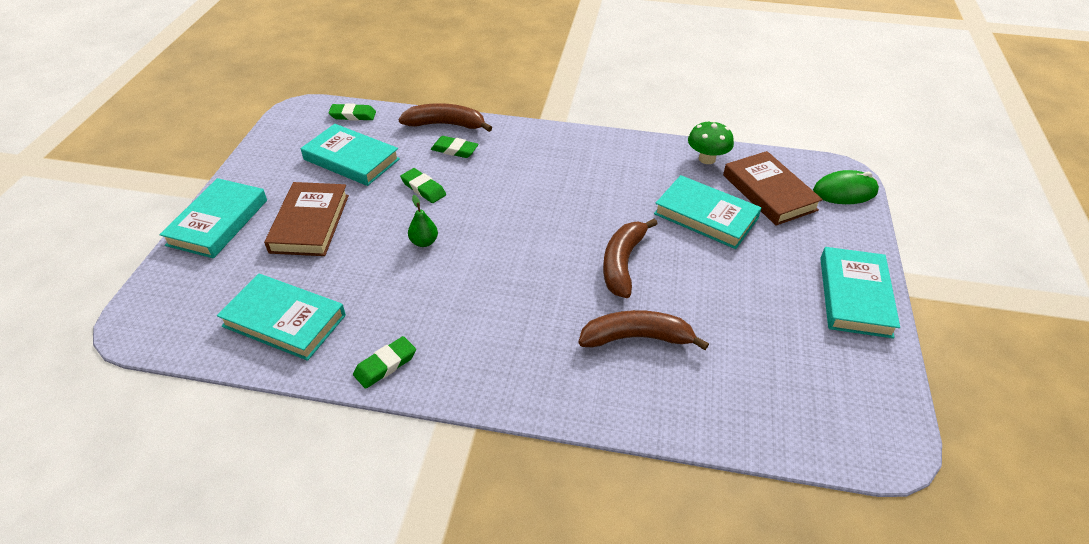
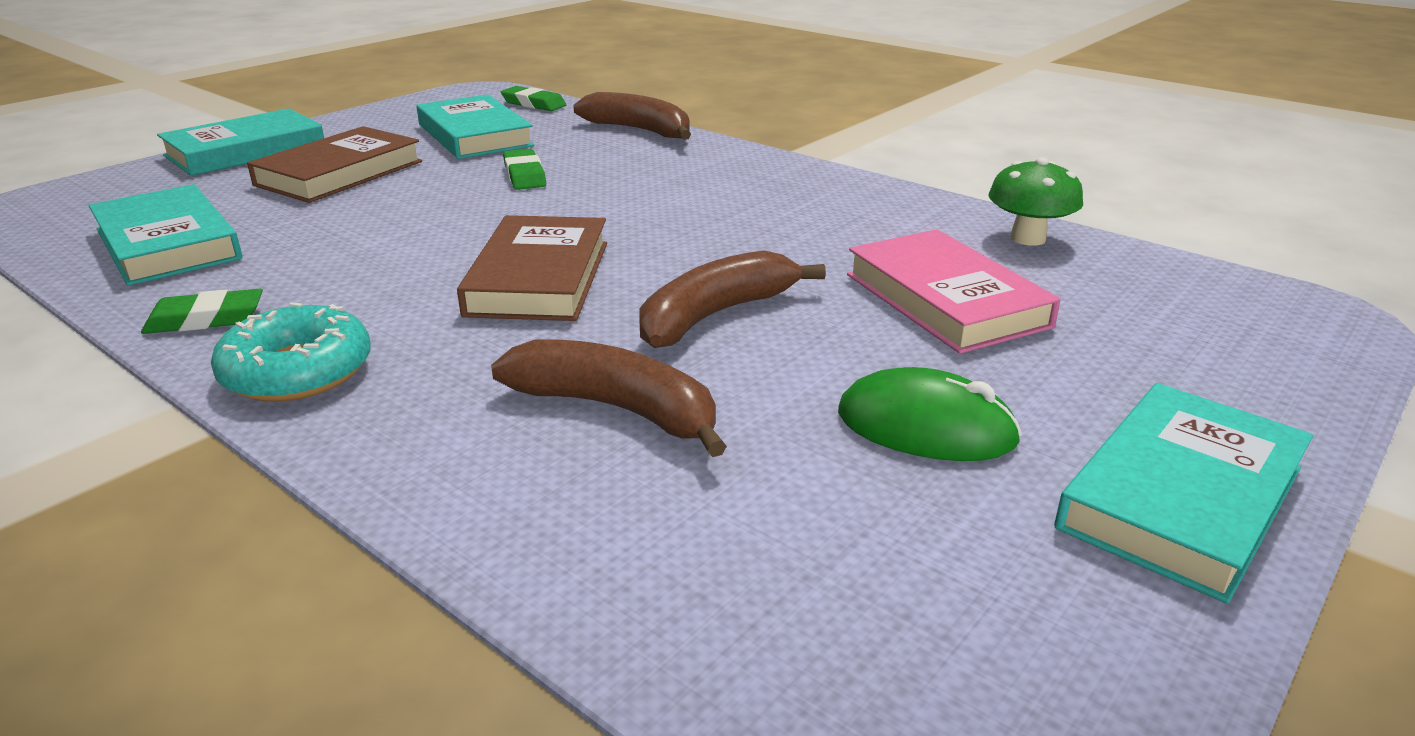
camera: 30 degrees right, 15 degrees down
(424, 242) = (448, 220): green pear -> none
(454, 150) = (618, 152): green eraser -> none
(476, 377) = (297, 371): none -> turquoise donut
(706, 216) = (946, 300): turquoise book -> pink book
(769, 192) = (1116, 302): brown book -> brown book (538, 278)
(845, 191) = (1306, 340): green mouse -> green mouse (926, 427)

